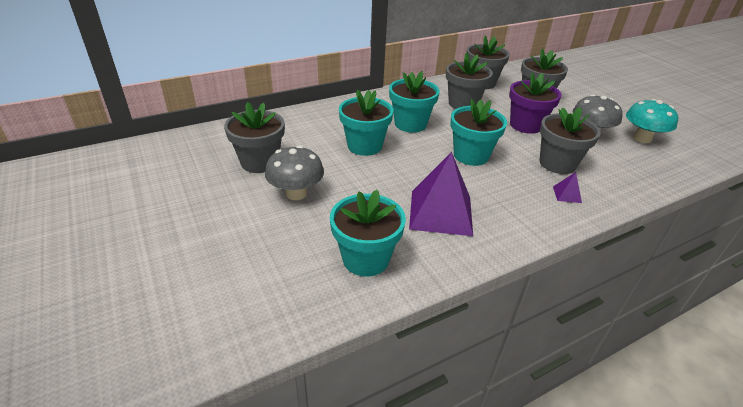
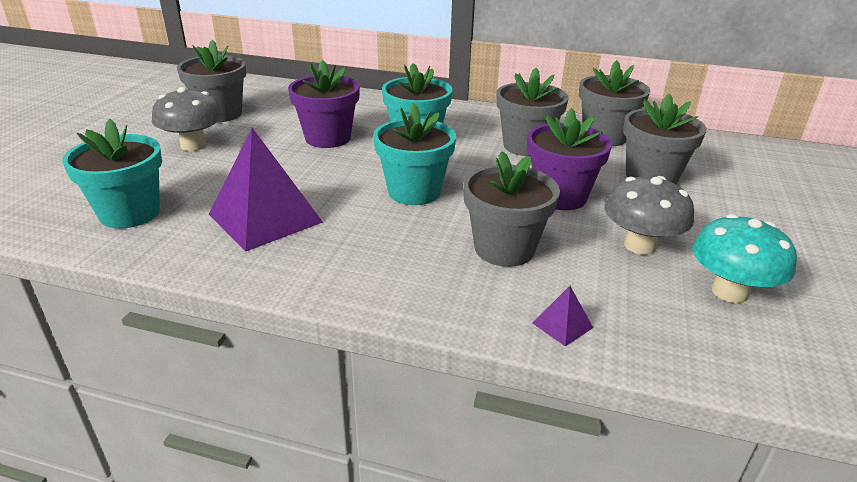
camera: 45 degrees right, 5 degrees down
(364, 146) = (328, 138): turquoise flower pot -> purple flower pot
(567, 194) = (437, 280): purple pyramid -> purple pyramid (562, 325)

